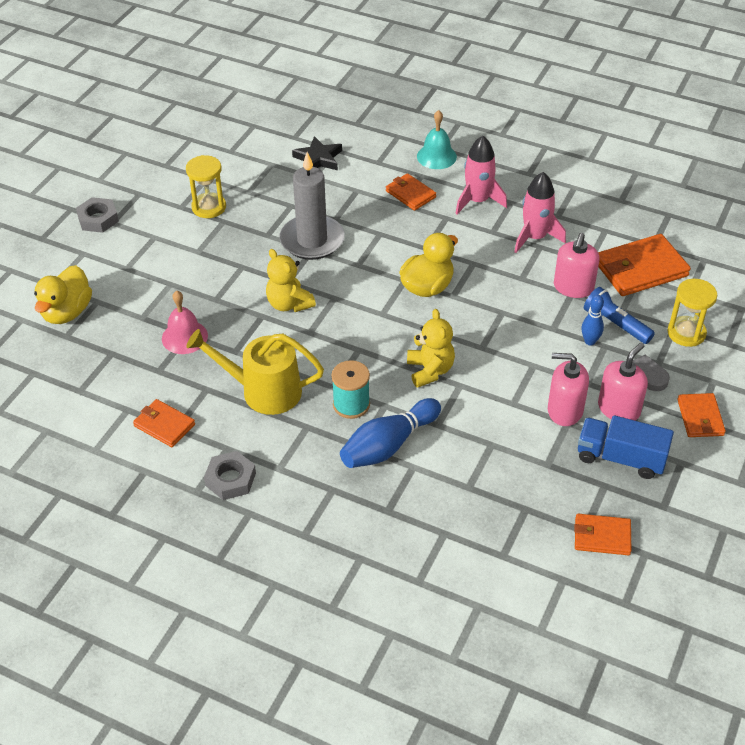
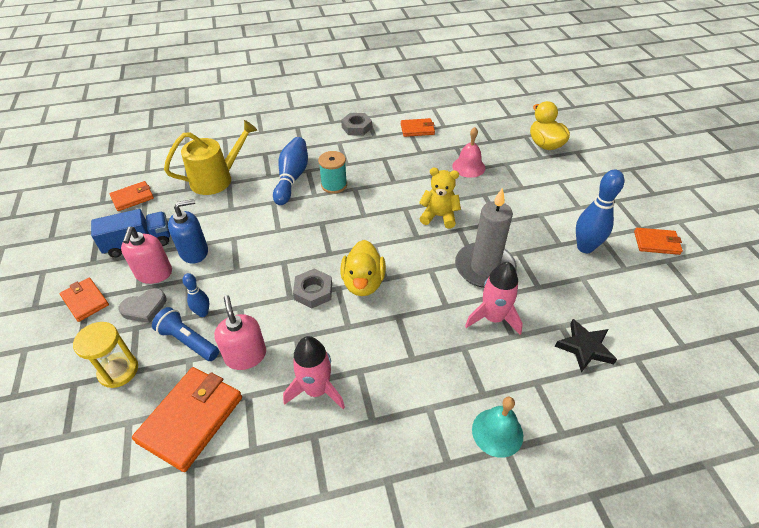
camera: 140 degrees right, 0 degrees up
(98, 219) = (628, 197): grey nut -> grey nut (313, 291)
(209, 207) = (585, 247): yellow hourglass -> blue bowling pin
(264, 391) = (390, 166): yellow watering can -> yellow watering can (216, 179)
(410, 194) = (468, 363): orange wallet -> orange wallet (656, 243)
(430, 370) = (305, 227): yellow teddy bear -> none
(478, 201) = (403, 399): pink rocket -> pink rocket (493, 318)
(564, 410) = (194, 252): pink soap dispenser -> blue soap dispenser
(615, 324) = (188, 341): blue flashlight -> blue flashlight turned 150 degrees counterclockwise

